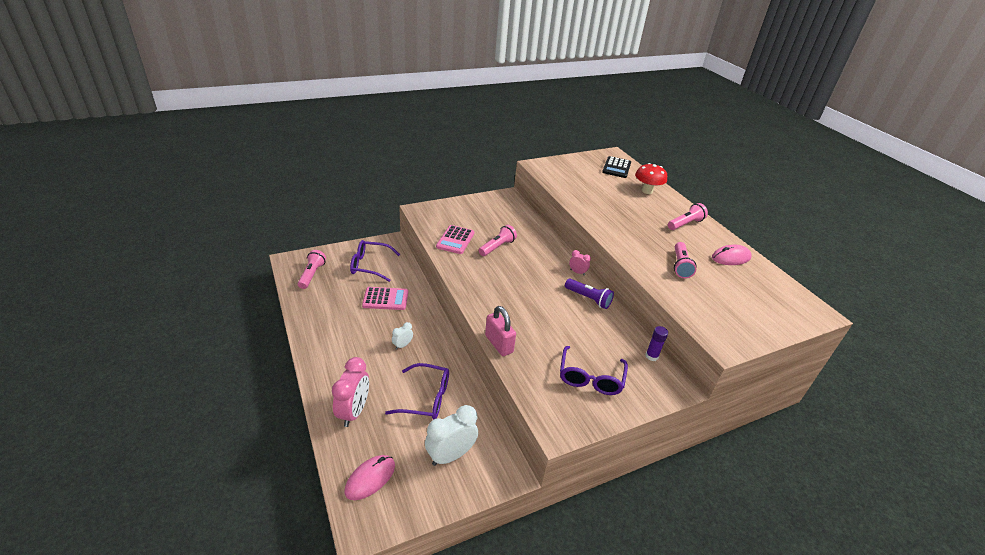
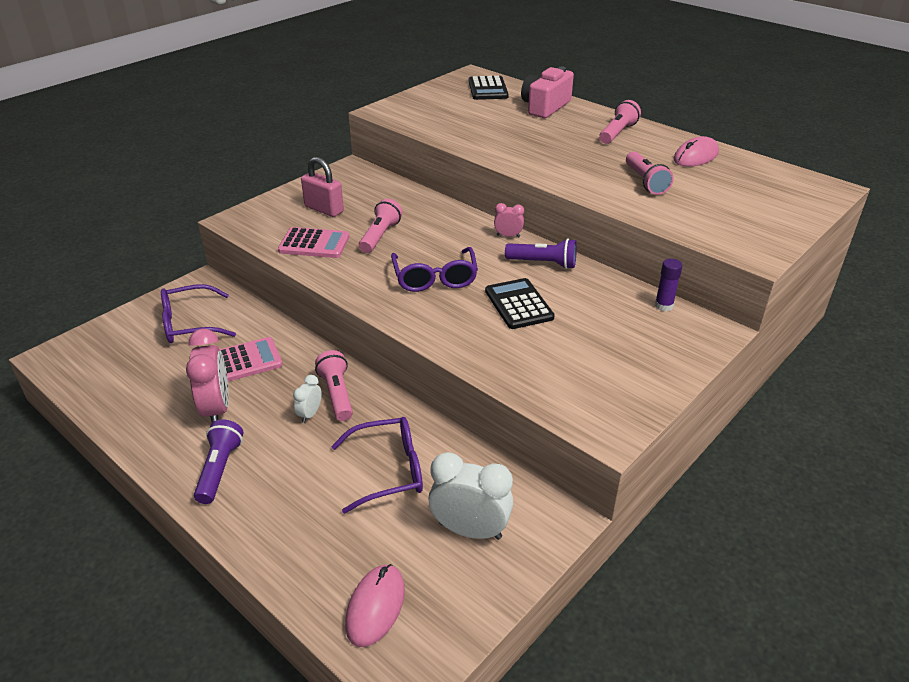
camera: 20 degrees left, 0 degrees up
(312, 274) = (102, 365): pink flashlight -> pink flashlight (337, 394)
(336, 360) = (219, 469): none -> purple flashlight
(354, 411) = (293, 528): pink clock -> pink clock (217, 409)
(450, 455) = (470, 530): white clock -> white clock turned 75 degrees clockwise
(455, 240) = (314, 244): pink calculator -> pink calculator turned 75 degrees counterclockwise
(498, 344) = (464, 356): pink padlock -> pink padlock (324, 209)
(554, 321) = (518, 304): none -> black calculator
(590, 377) = (608, 356): purple glasses -> purple glasses (435, 278)
(647, 191) = (545, 107): red mushroom -> pink camera

